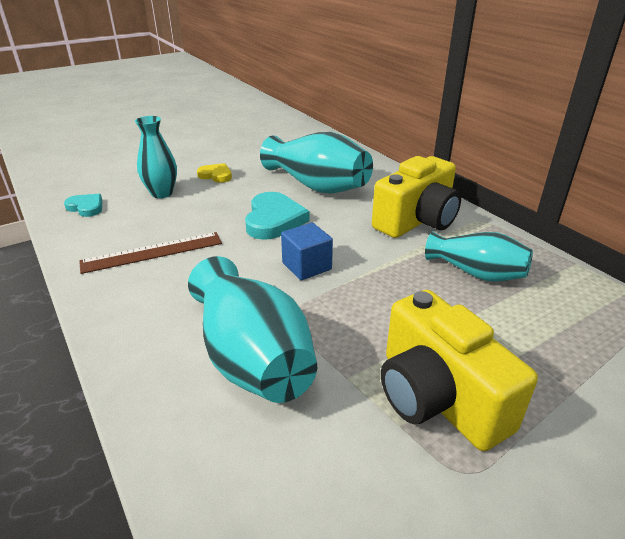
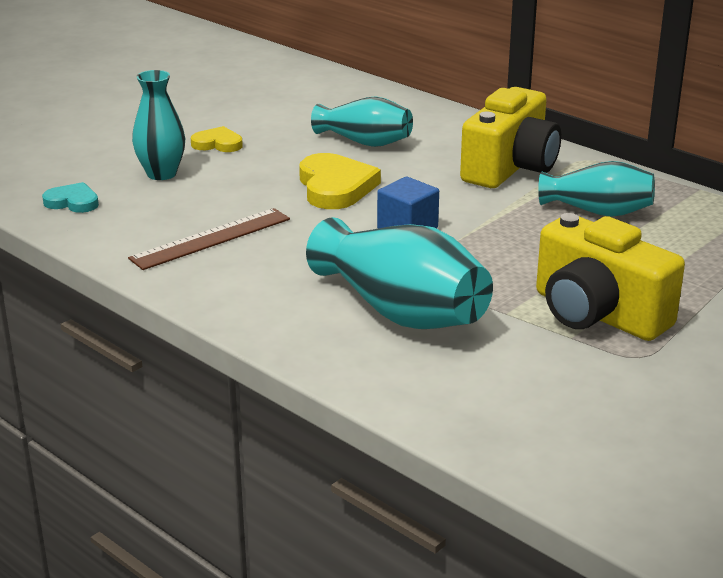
camera: 15 degrees left, 5 degrees down
(274, 220) = (335, 187): turquoise heart -> yellow heart
(317, 186) = (365, 142): turquoise vase -> turquoise vase, size x0.63

